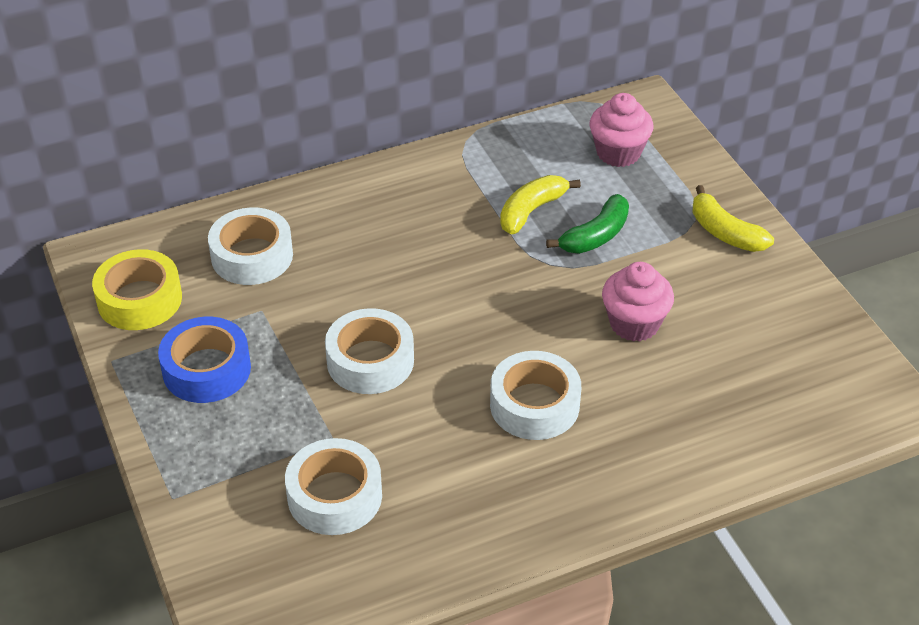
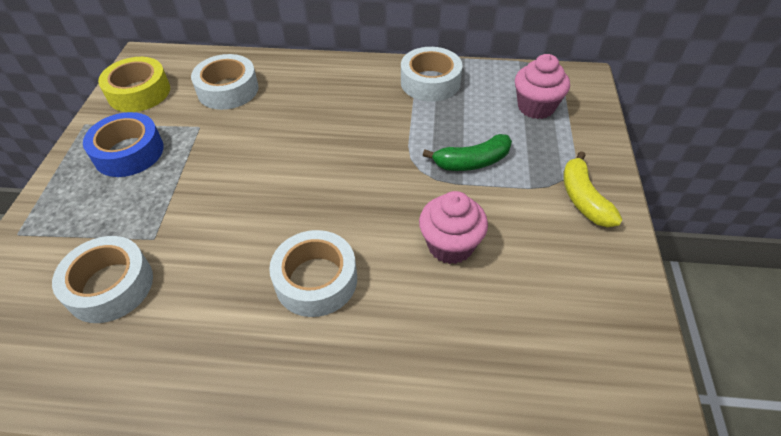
camera: 30 degrees right, 5 degrees up
(370, 361) = (232, 191): white tape -> white tape (430, 82)
(531, 211) = (437, 126): yellow banana -> none

